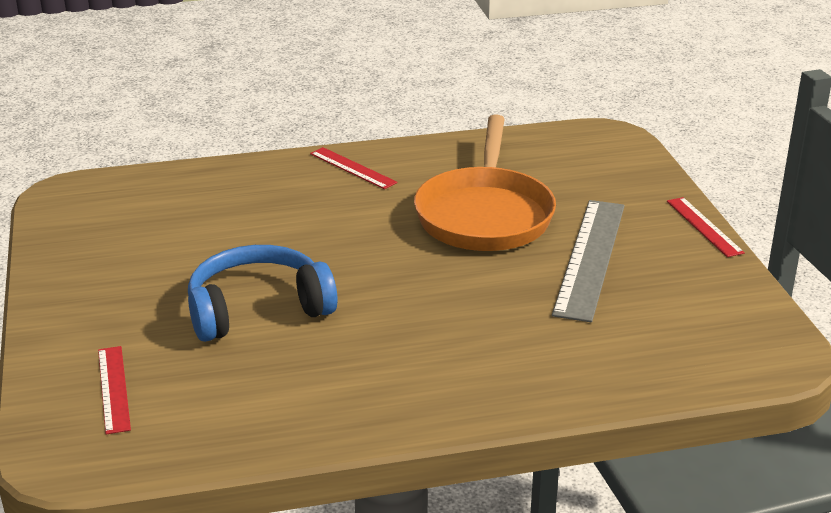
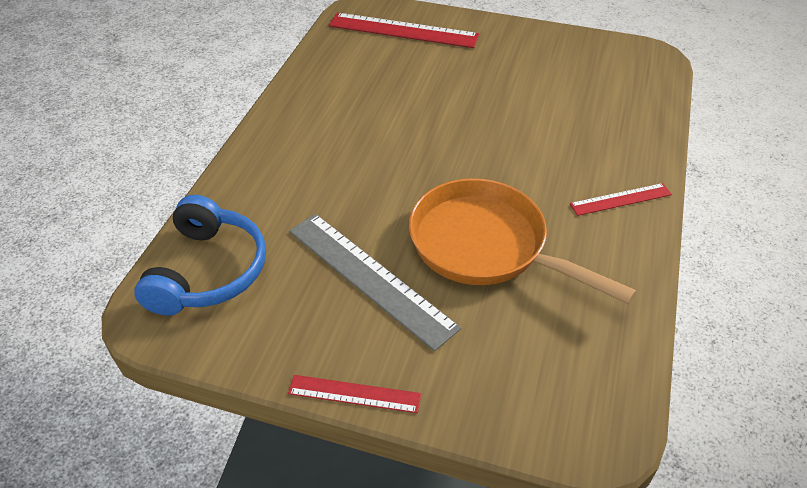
camera: 120 degrees right, 15 degrees up
(114, 389) = (403, 30): red ruler -> red ruler, size x1.85
(257, 309) = (439, 93): blue headphones -> blue headphones (208, 271)

